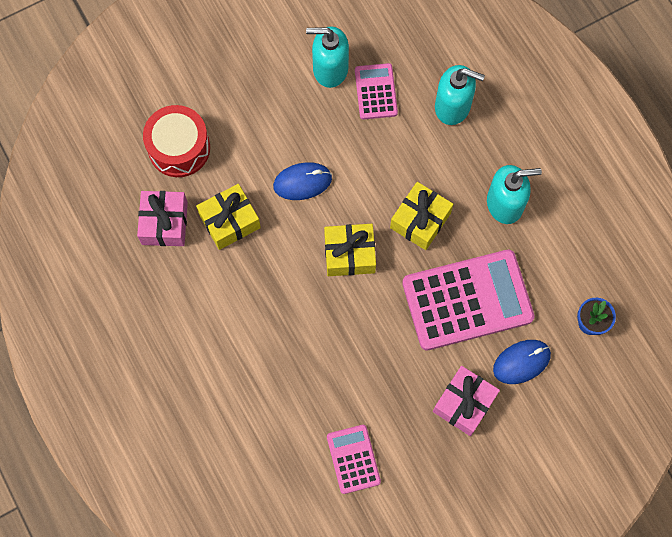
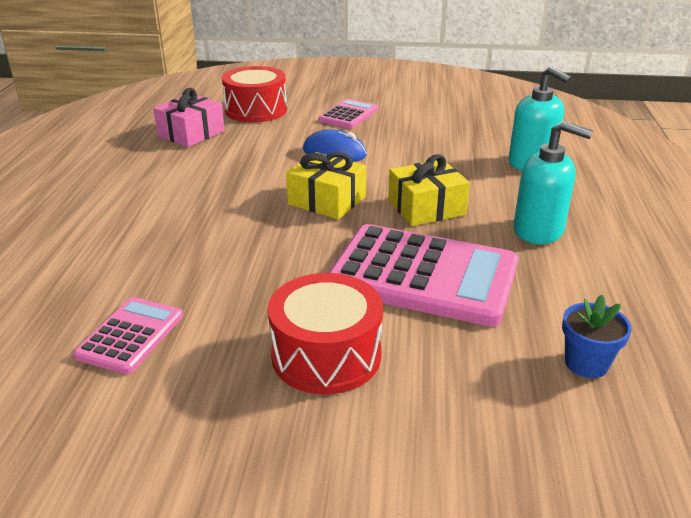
camera: 35 degrees right, 40 degrees down
(230, 221) = (243, 149): yellow gift -> none
(330, 69) = (429, 116): turquoise soap dispenser -> none
(375, 92) = (459, 135): pink calculator -> pink calculator (348, 115)
(464, 403) = (326, 355): pink gift -> red drum
(521, 362) = (446, 354): blue mouse -> none

